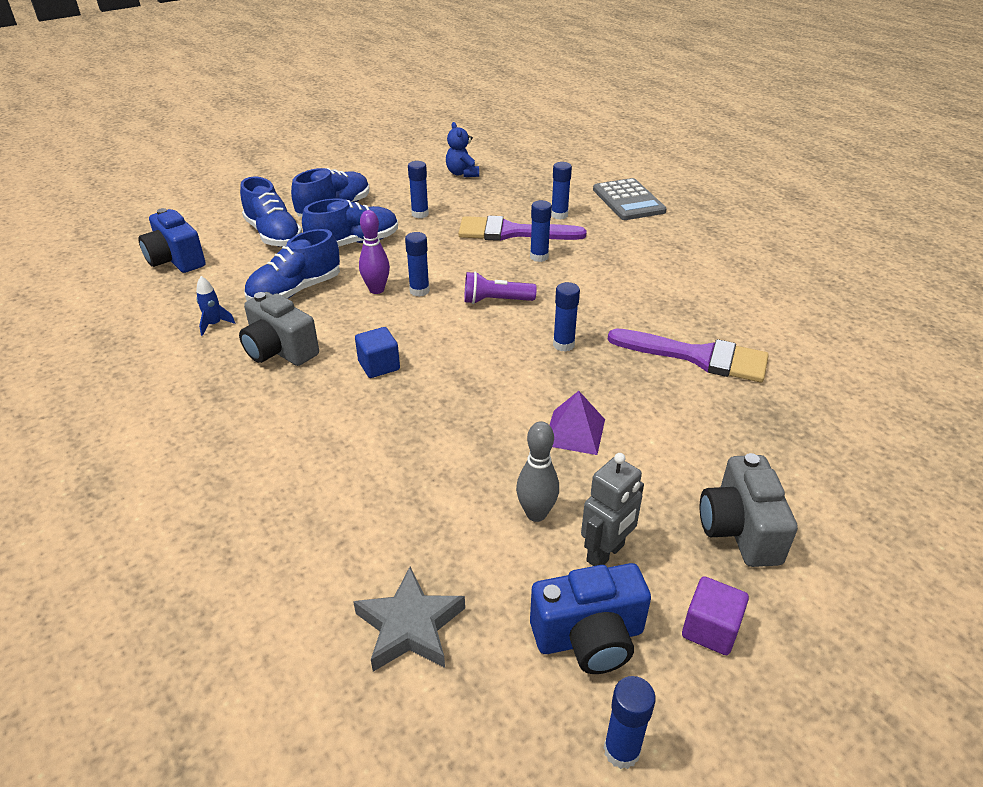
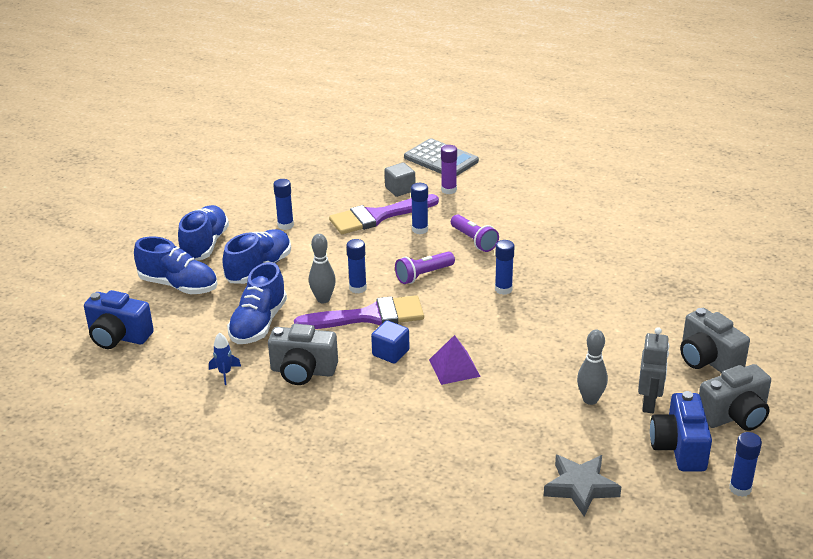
camera: 30 degrees left, 5 degrees down
(376, 290) = (323, 299): purple bowling pin -> grey bowling pin
(462, 173) = (280, 177): blue teddy bear -> none
(559, 215) = (400, 189): blue glue stick -> grey cube
(574, 432) = (566, 343): purple pyramid -> purple pyramid (454, 368)
(583, 285) = (474, 240): none -> purple flashlight
(589, 637) = (679, 448): blue camera -> blue camera turned 135 degrees clockwise
(607, 230) = (449, 190): none -> purple glue stick
(698, 357) = (597, 265): purple brush -> purple brush (369, 316)
(710, 629) = (734, 416): purple cube -> grey camera

